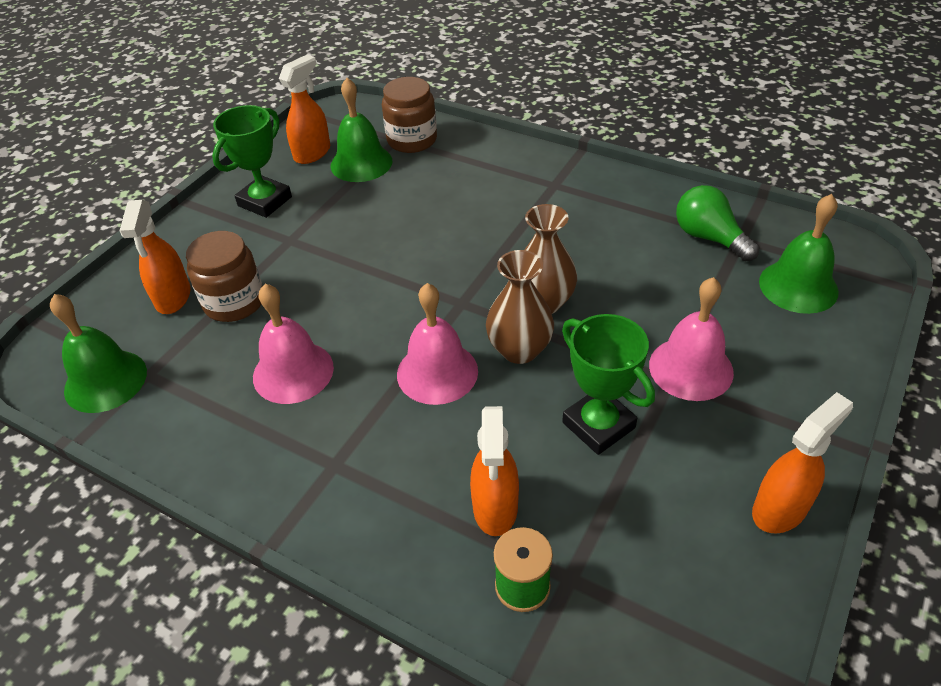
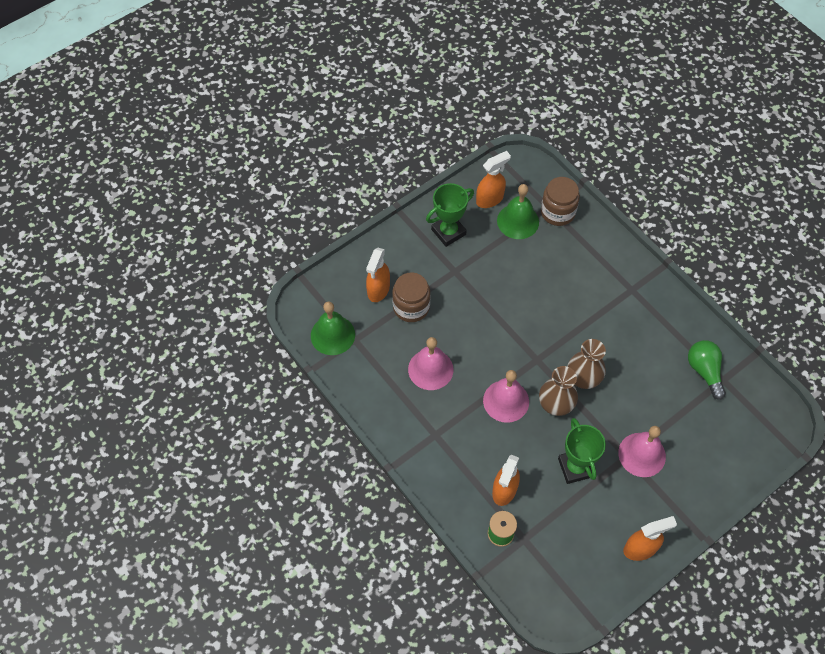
camera: 20 degrees right, 15 degrees up
(798, 286) = (735, 427): green bell -> none

